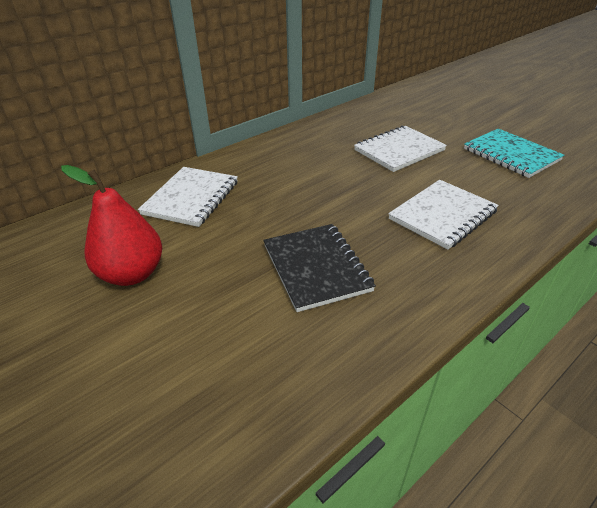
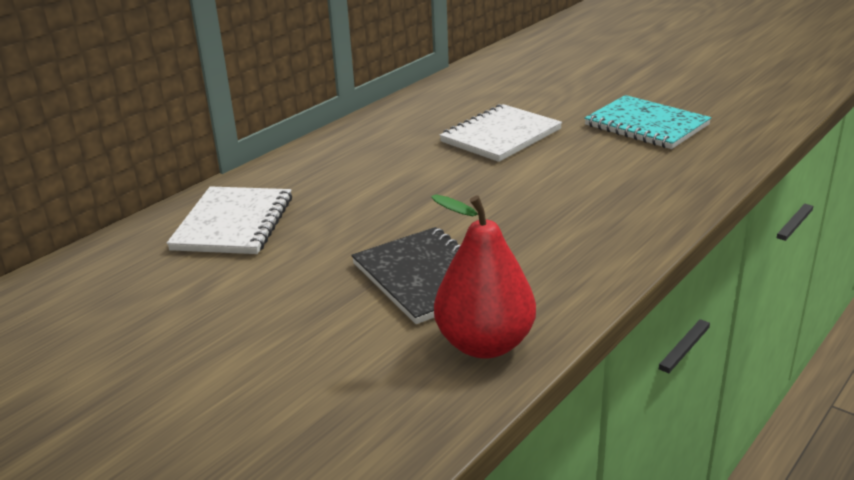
camera: 10 degrees left, 10 degrees down
(132, 274) = (187, 316): red pear -> red pear (485, 344)
(442, 215) = (571, 203): white notebook -> none

